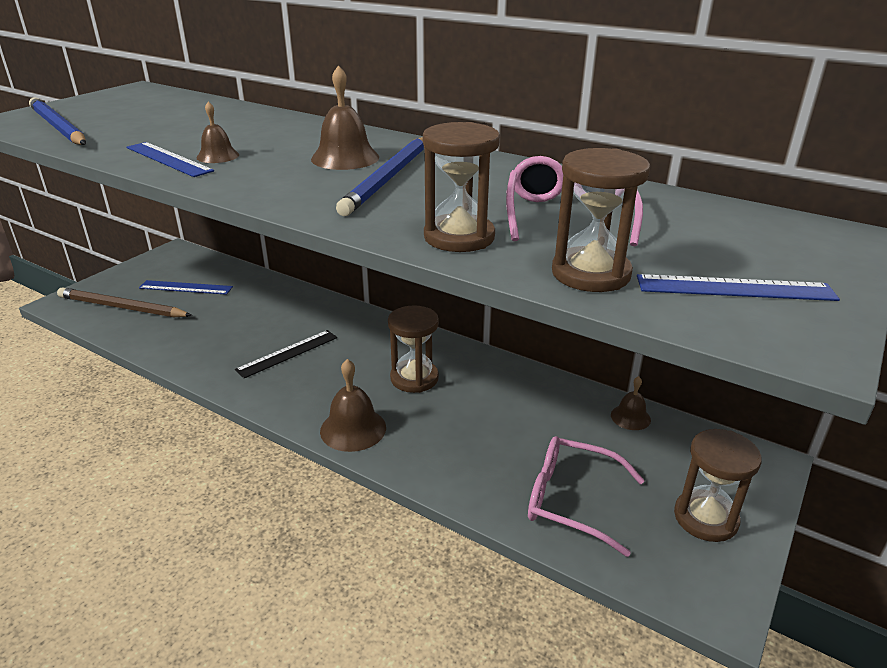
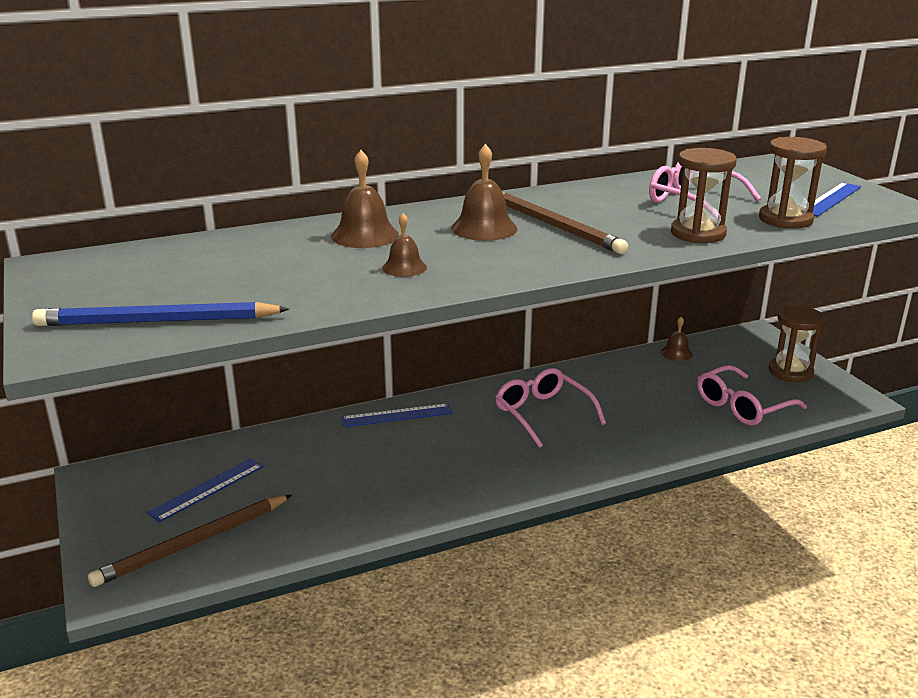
camera: 55 degrees left, 5 degrees down
(168, 159) = (382, 287): blue ruler -> blue ruler (397, 415)
(288, 353) = (432, 461): black ruler -> none
(353, 429) = (585, 462): brown bell -> brown bell (365, 235)
(388, 178) = (555, 226): blue pencil -> brown pencil
(414, 378) = (543, 414): brown hourglass -> pink glasses

